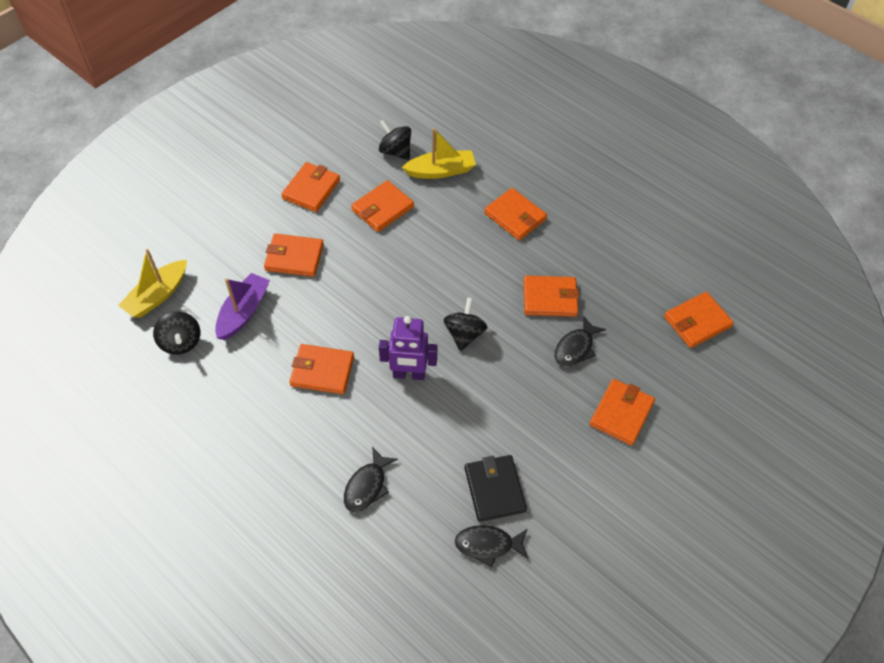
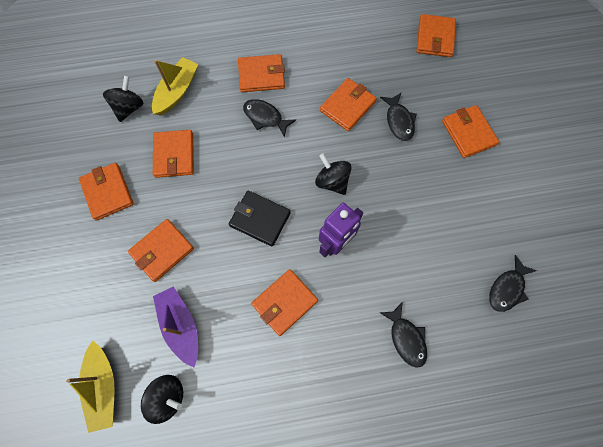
camera: 50 degrees left, 15 degrees up
(395, 151) = (129, 107): black spinning top -> black spinning top turned 120 degrees clockwise
(477, 246) = (265, 117): none -> black fish
(494, 489) = (469, 253): black wallet -> black wallet (260, 219)

